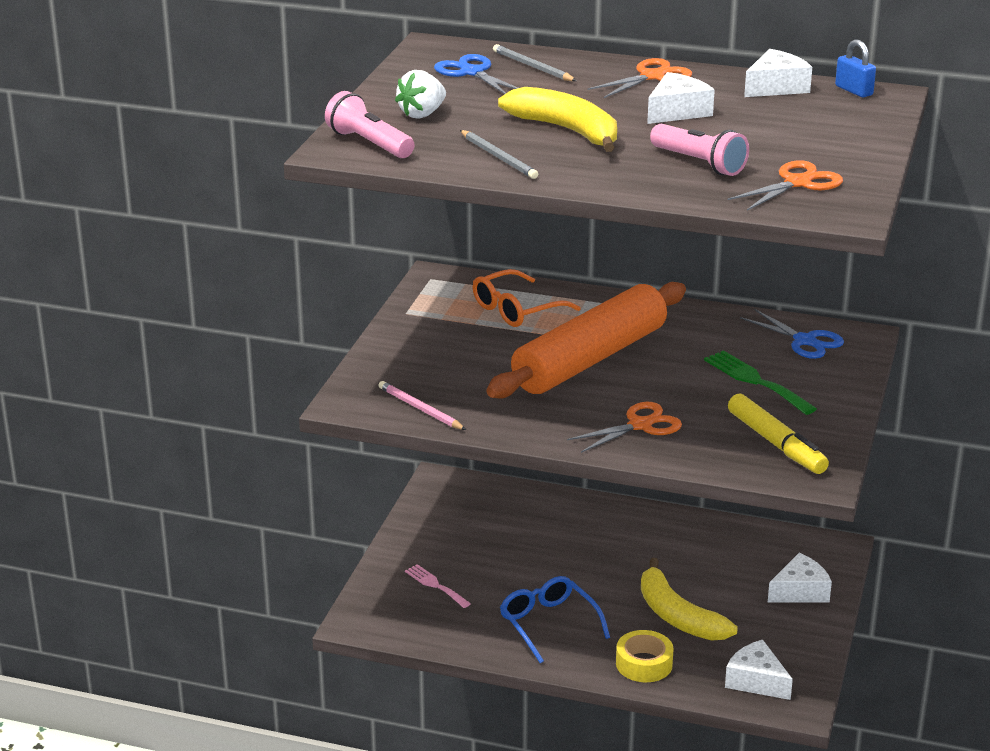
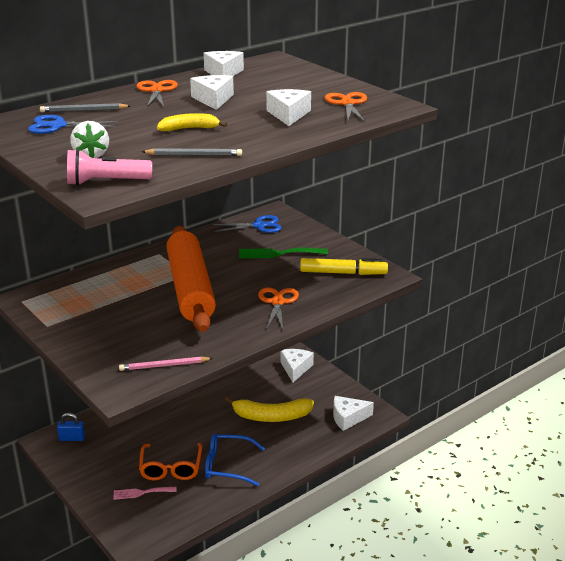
camera: 55 degrees left, 0 degrees up
(517, 310) = (103, 288): orange glasses -> orange glasses (171, 468)
(567, 130) = (189, 129): yellow banana -> yellow banana, size x0.60
(644, 664) = (297, 448): yellow tape -> none
(699, 163) = (288, 114): pink flashlight -> white cheese
(853, 90) = (257, 62): blue padlock -> blue padlock (72, 438)

